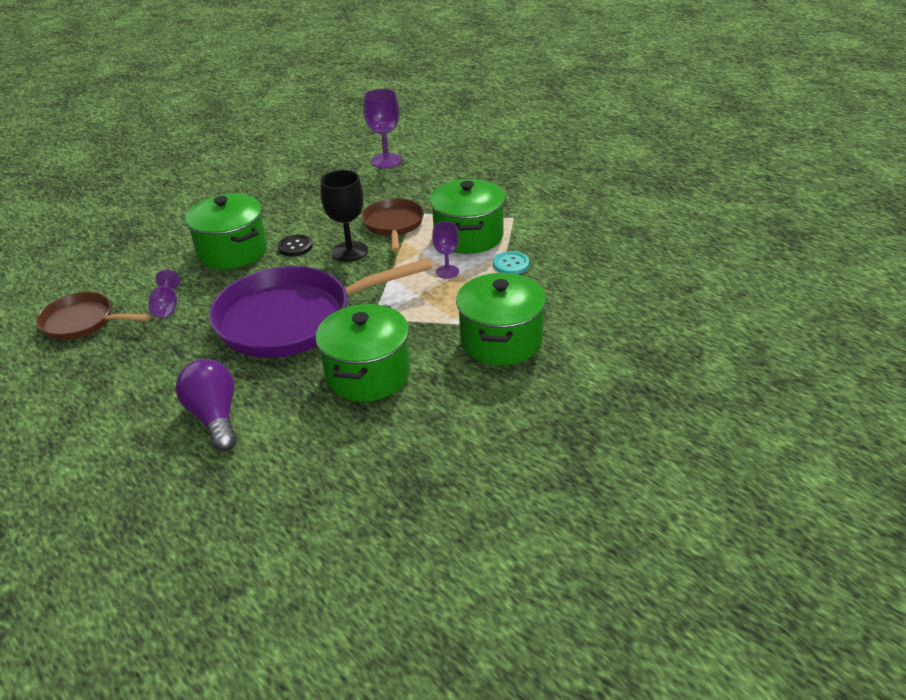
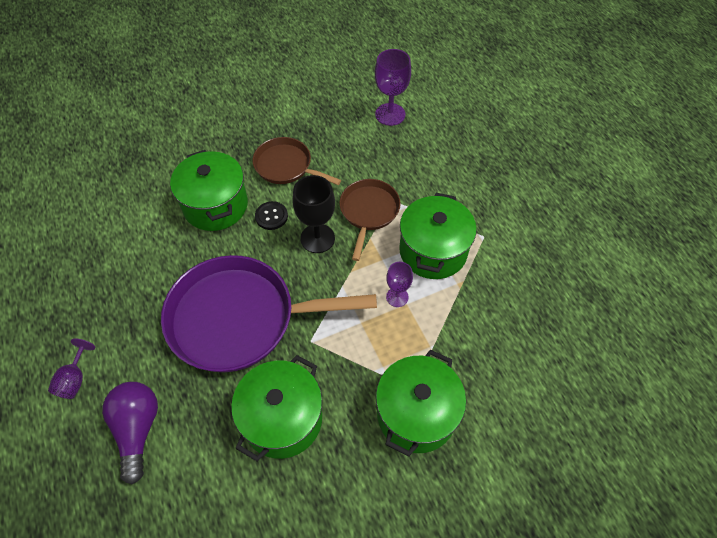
camera: 15 degrees right, 20 degrees up
(82, 322) = (66, 263): brown pan -> brown pan (286, 166)
(167, 307) = (139, 266): purple goblet -> purple goblet (75, 379)
(511, 264) = (460, 305): turquoise button -> none

